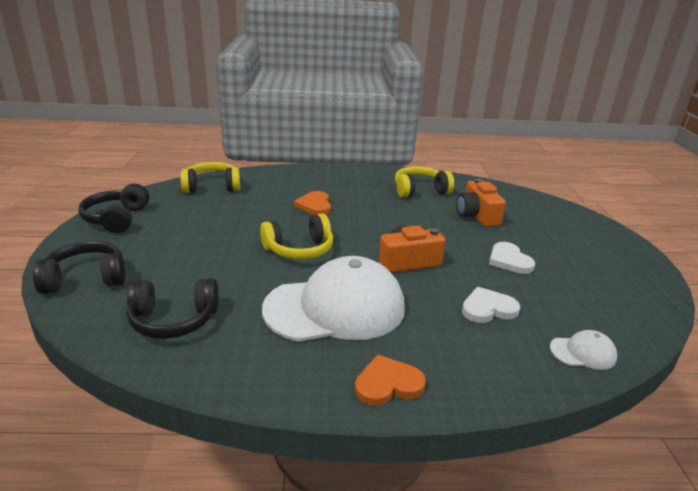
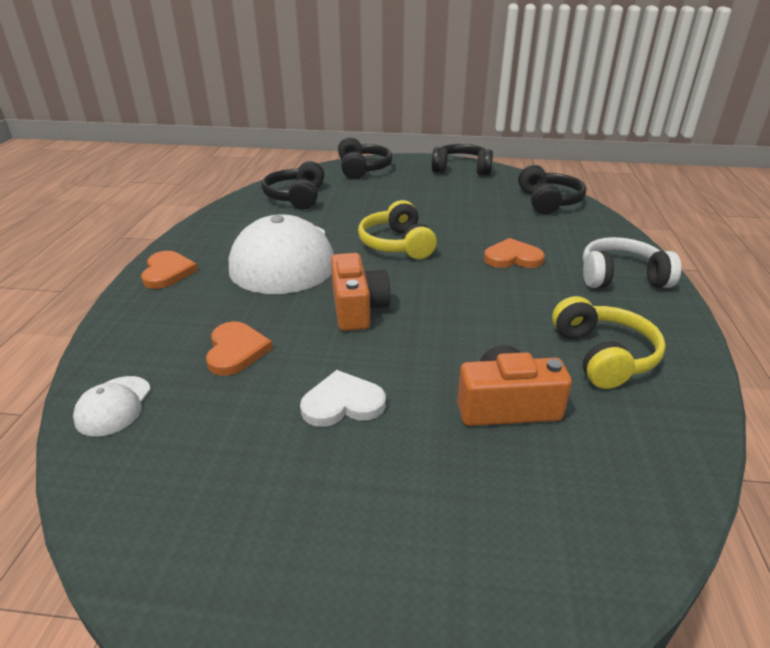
camera: 100 degrees right, 5 degrees up
(212, 187) = (548, 201): yellow headphones -> black headphones
(334, 177) = (621, 277): none -> white headphones
(488, 308) = (236, 351): white heart -> orange heart

